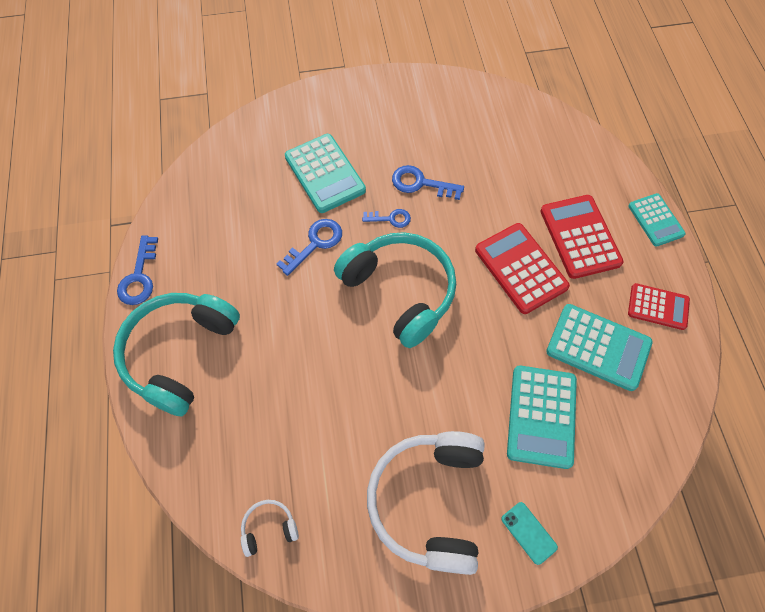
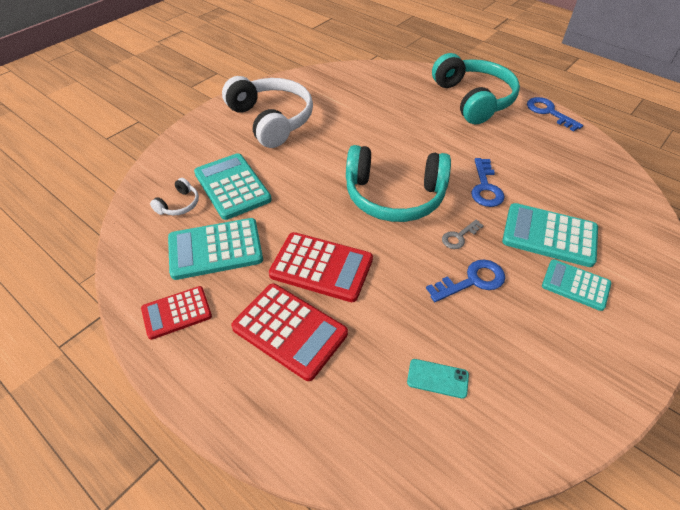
camera: 140 degrees right, 15 degrees down
(269, 528) = (342, 76): white headphones -> white headphones (179, 204)
(390, 219) = (459, 237): blue key -> grey key
(529, 533) = (203, 136): turquoise phone -> turquoise phone (437, 378)
(655, 220) = (219, 407): turquoise calculator -> turquoise calculator (575, 285)

